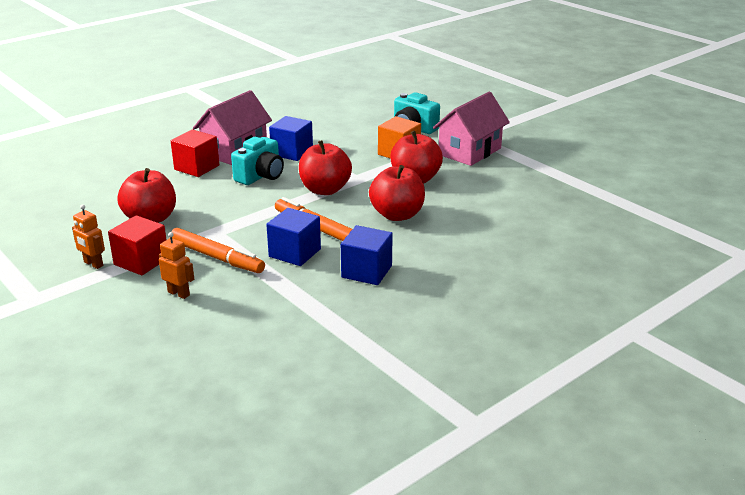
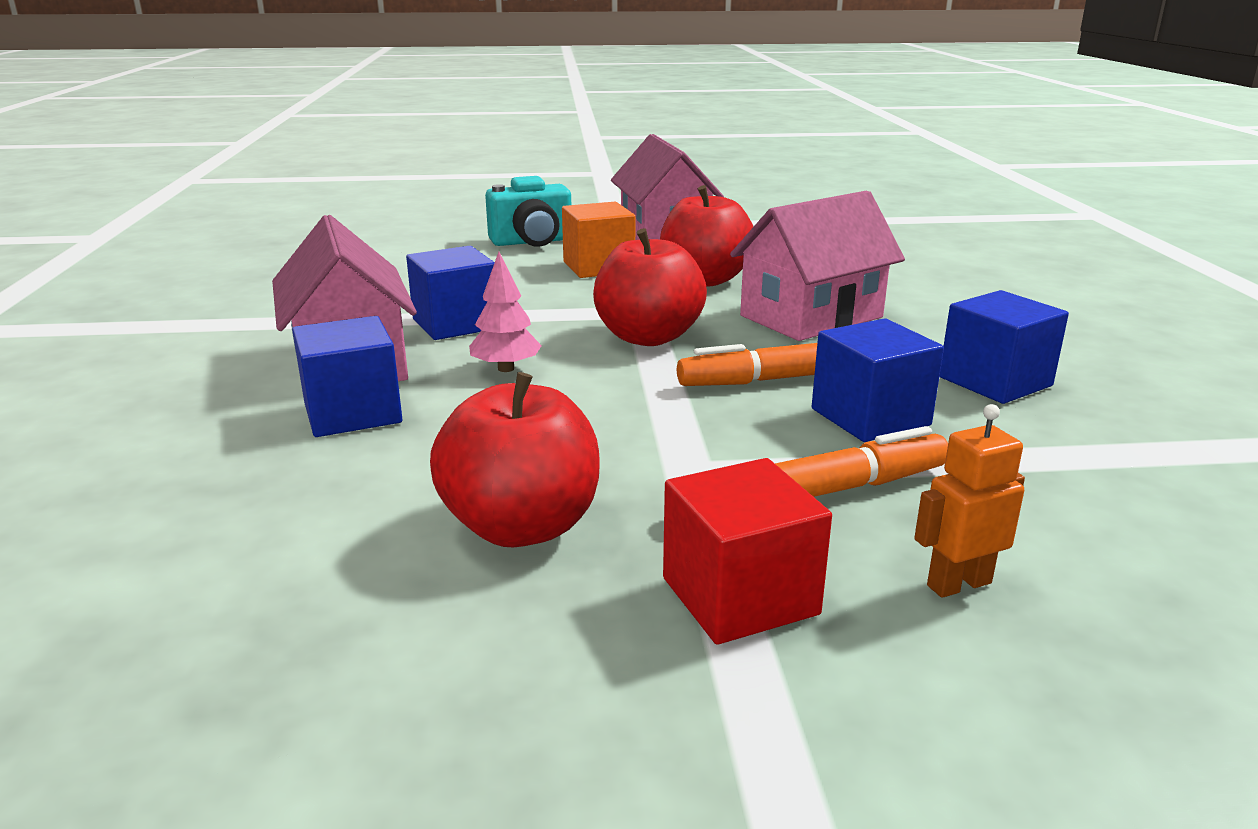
camera: 55 degrees left, 5 degrees down
(93, 264) = (676, 682): orange robot -> none
(197, 167) = (352, 413): red cube -> blue cube
(260, 176) = (506, 368): turquoise camera -> pink tree
(397, 215) = (811, 317): red apple -> pink house

